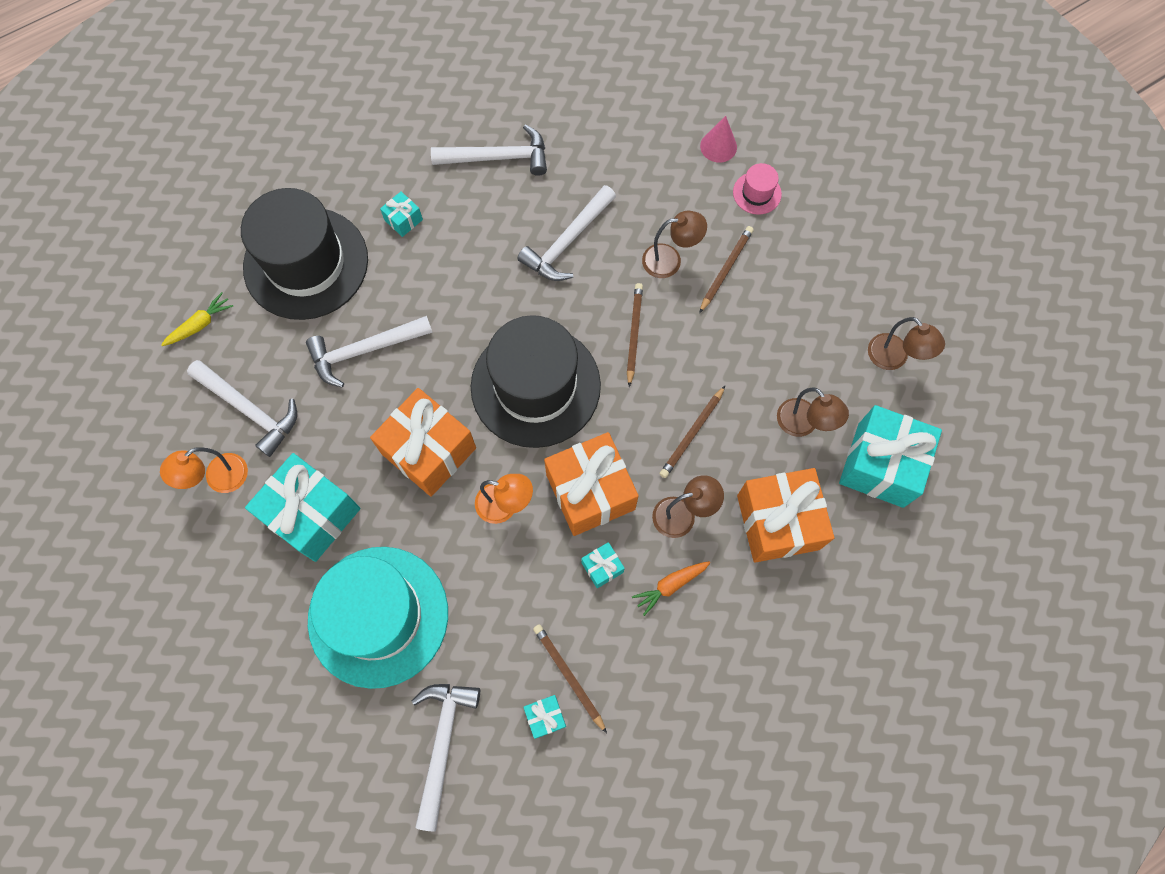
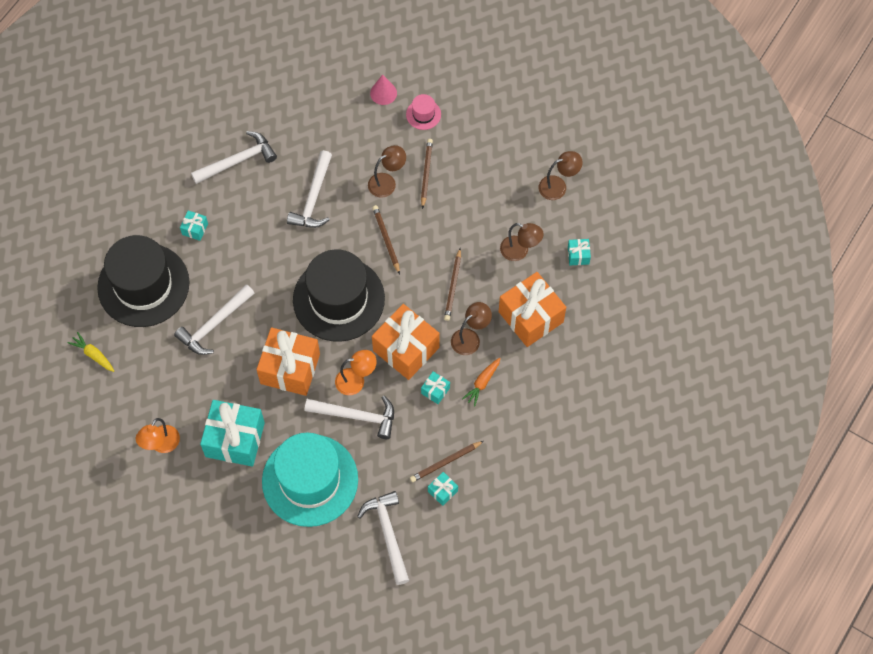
camera: 25 degrees left, 5 degrees down
(200, 324) = (93, 354): yellow carrot -> yellow carrot turned 75 degrees counterclockwise
(250, 409) = (158, 394): white hammer -> white hammer (356, 416)
(569, 676) = (445, 462): brown pencil -> brown pencil turned 60 degrees counterclockwise
(880, 465) = (578, 255): turquoise gift -> turquoise gift, size x0.44
(894, 358) = (558, 186): brown lamp -> brown lamp turned 45 degrees counterclockwise

